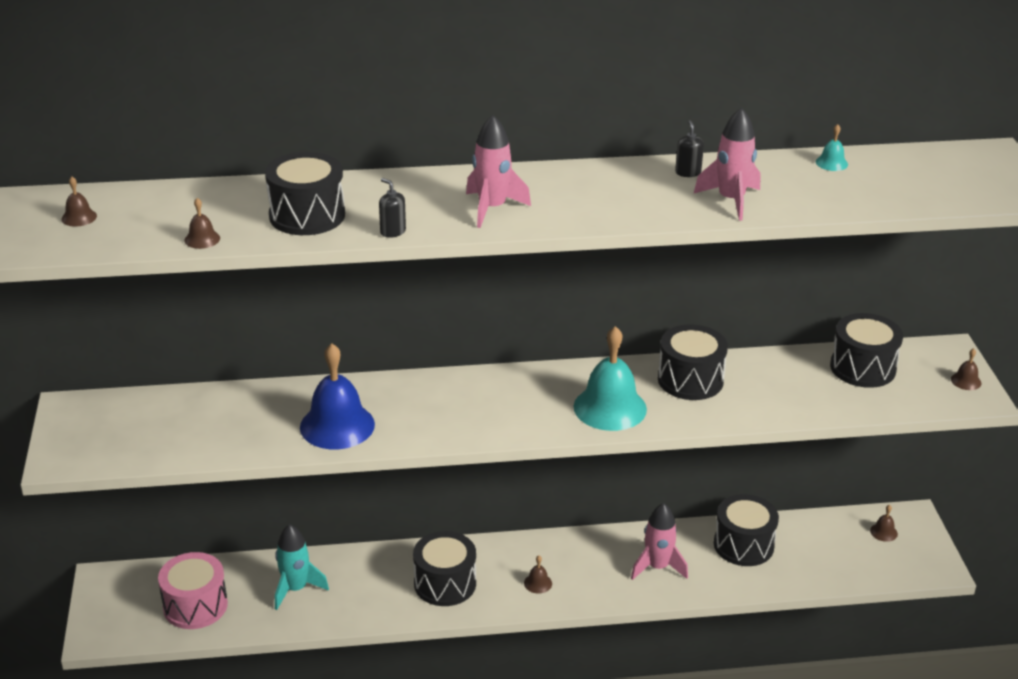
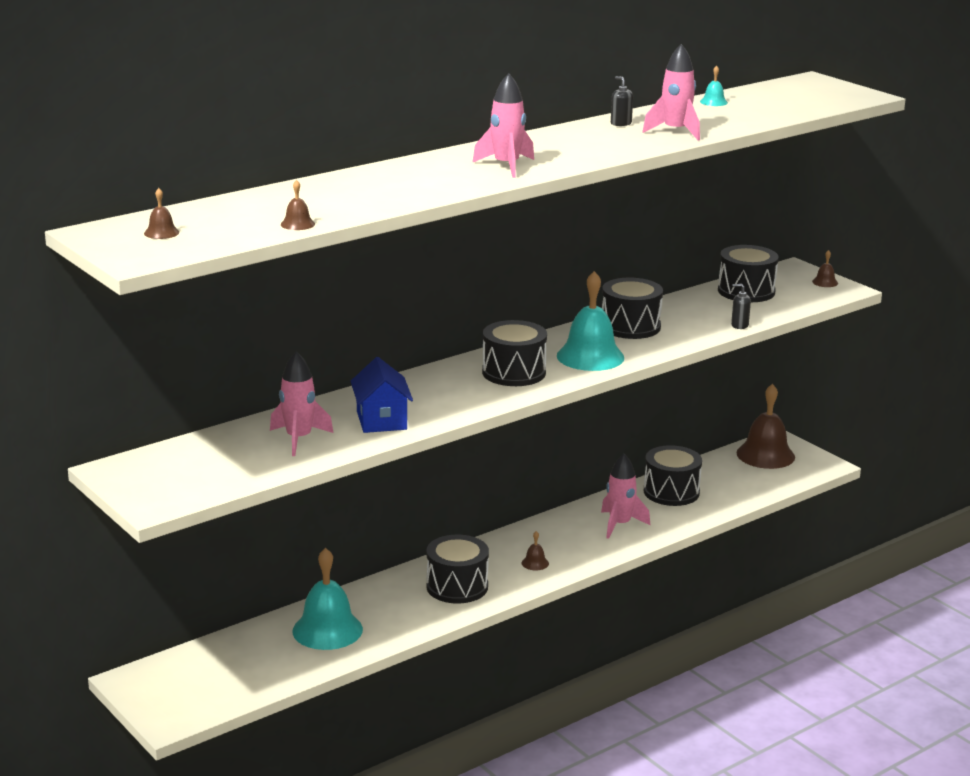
camera: 30 degrees left, 10 degrees down
(195, 606) = (245, 670): pink drum -> none
(246, 424) = (299, 439): none -> pink rocket
(295, 589) = (327, 630): turquoise rocket -> turquoise bell
(307, 215) = (363, 196): black drum -> black drum (514, 372)
(337, 425) = (381, 420): blue bell -> blue house
(392, 231) = (450, 191): black soap dispenser -> black soap dispenser (739, 325)
(883, 532) = (765, 455): brown bell -> brown bell, size x2.38

